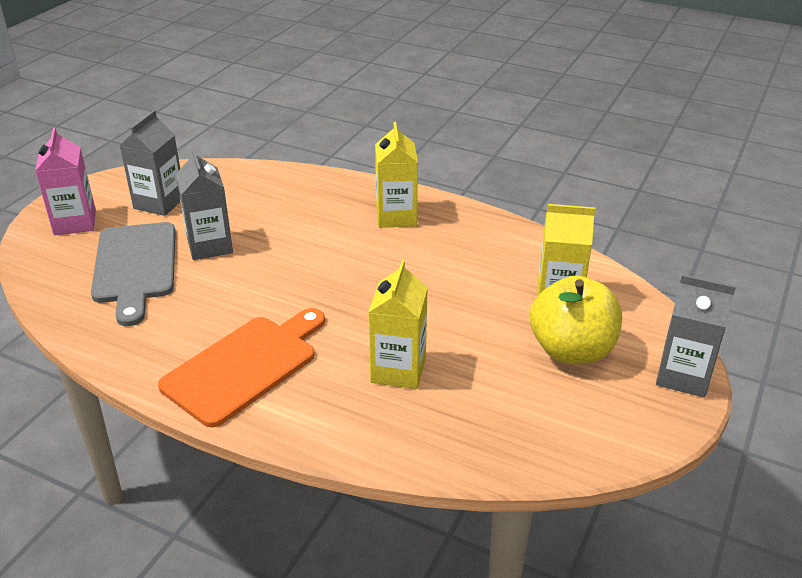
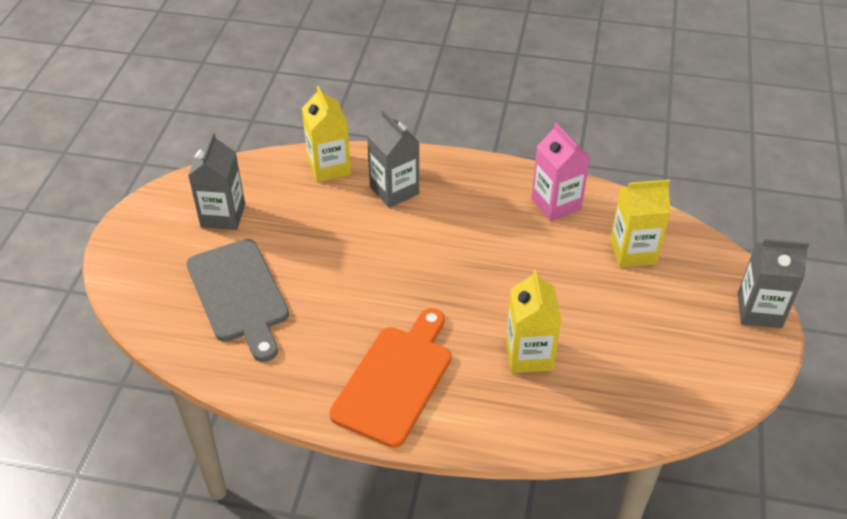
camera: 15 degrees left, 10 degrees up
(75, 222) = (151, 255): pink carton -> pink carton (556, 204)
(210, 246) = (298, 257): grey carton -> grey carton (394, 190)
(396, 216) = (456, 190): yellow carton -> yellow carton (329, 167)
(571, 350) = (663, 304): yellow apple -> none

